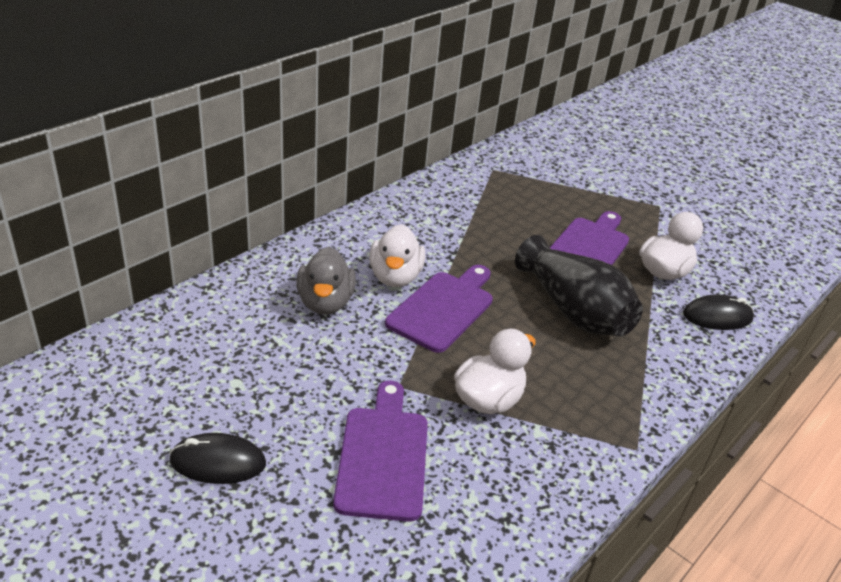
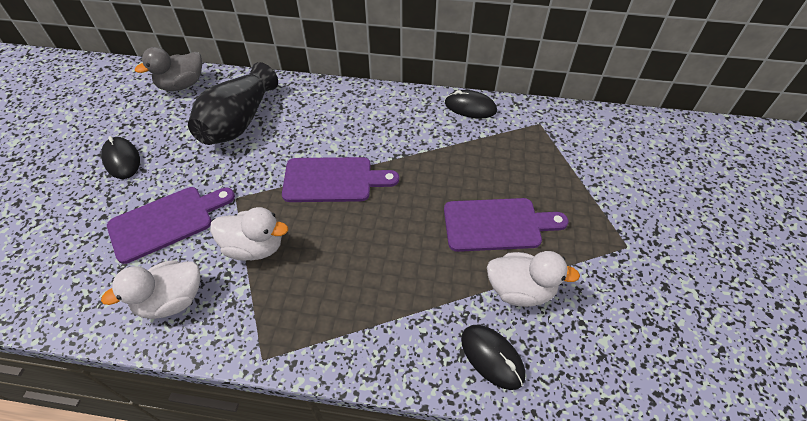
camera: 60 degrees right, 15 degrees up
(325, 302) = (288, 127): grey duck -> grey duck (182, 85)
(395, 277) = (345, 142): white duck -> white duck (172, 300)
(431, 188) = (470, 107): none -> black mouse
(573, 311) = (399, 251): black vase -> black vase (239, 122)

